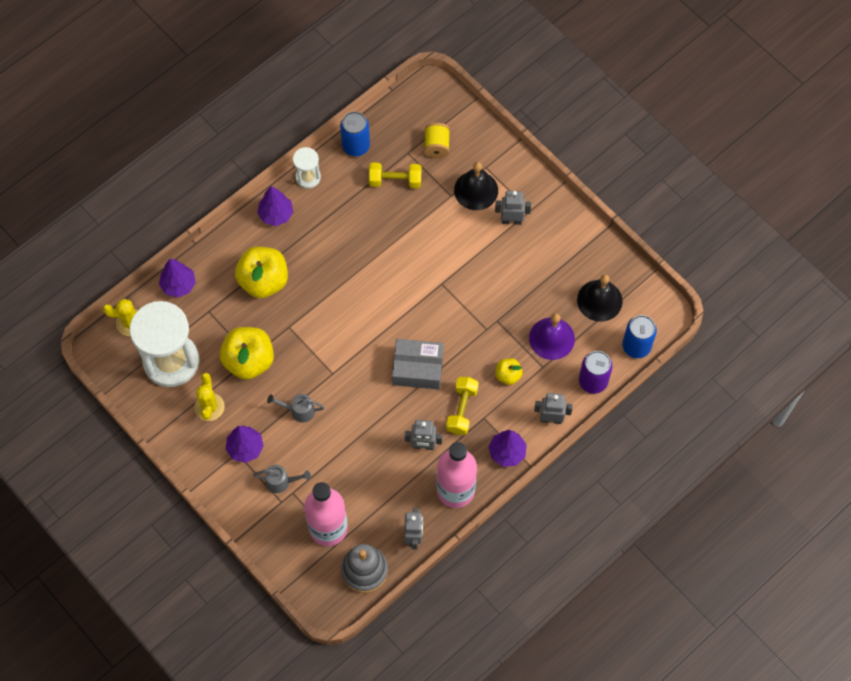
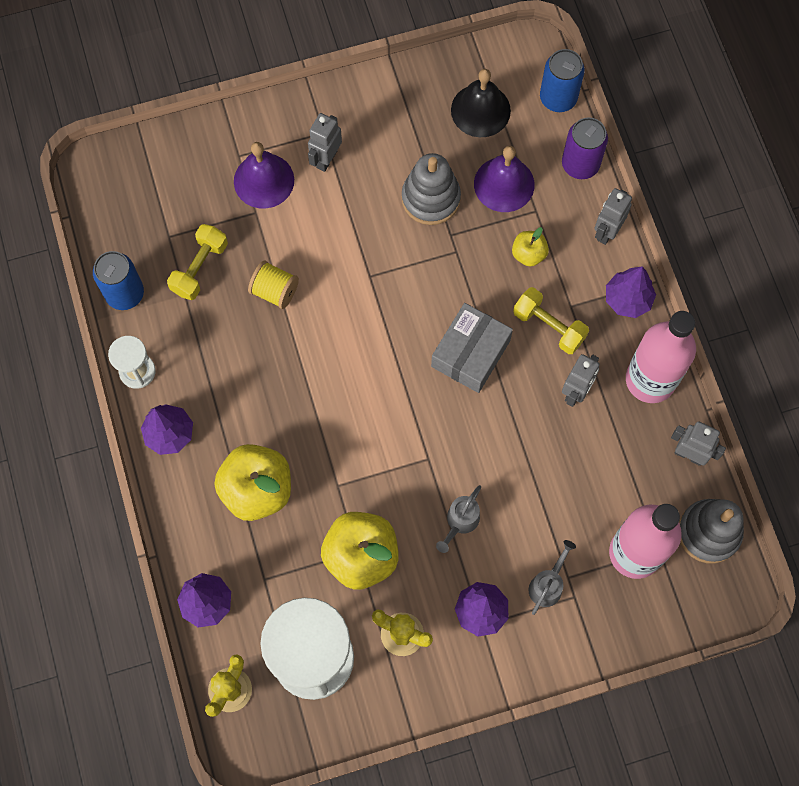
camera: 65 degrees left, 5 degrees up
(436, 146) = (178, 199): yellow spool -> yellow spool (275, 291)
(476, 190) = (264, 180): black bell -> purple bell
(516, 297) = (431, 198): none -> grey stacking toy

